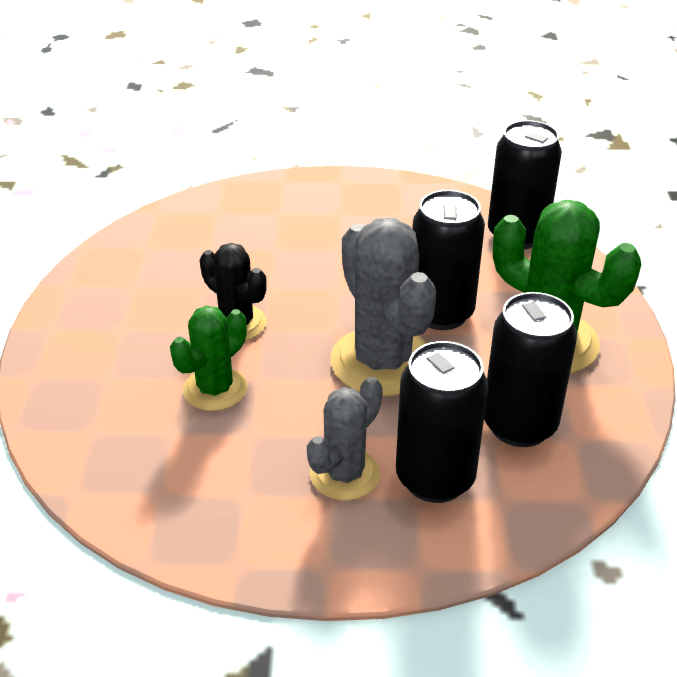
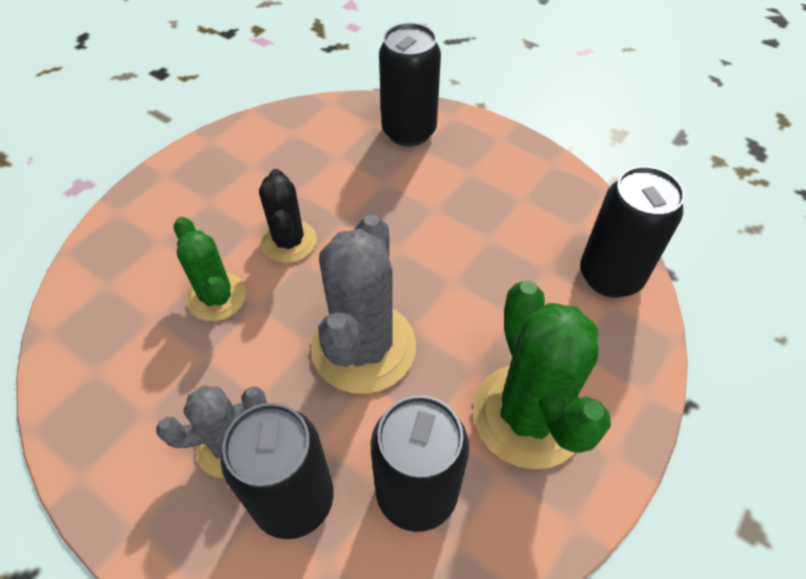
camera: 35 degrees right, 15 degrees up
(215, 389) = (217, 297): green cactus -> green cactus turned 75 degrees clockwise
(441, 313) = (460, 325): black can -> black can (409, 131)

